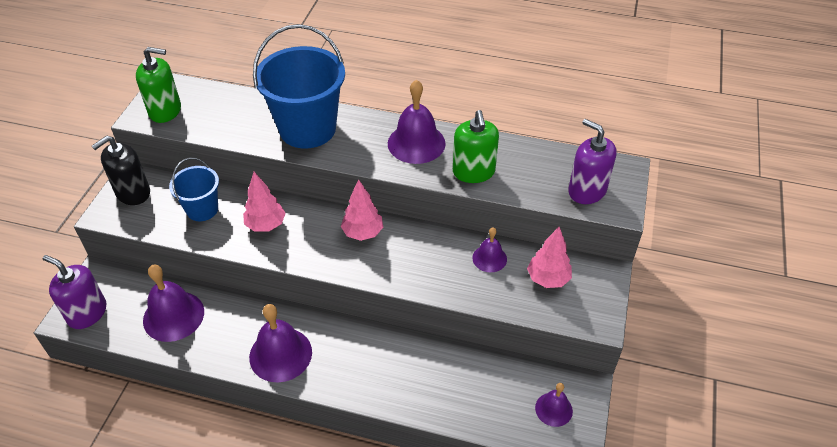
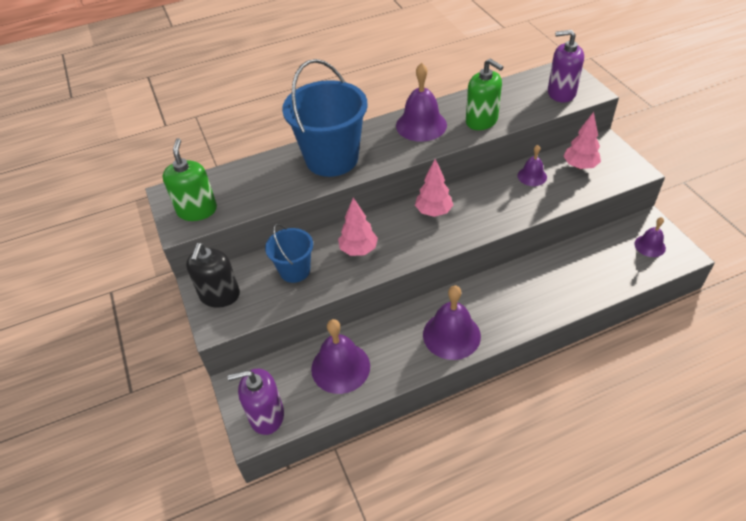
camera: 35 degrees left, 0 degrees up
(165, 111) = (197, 210): green soap dispenser -> green soap dispenser turned 60 degrees counterclockwise

